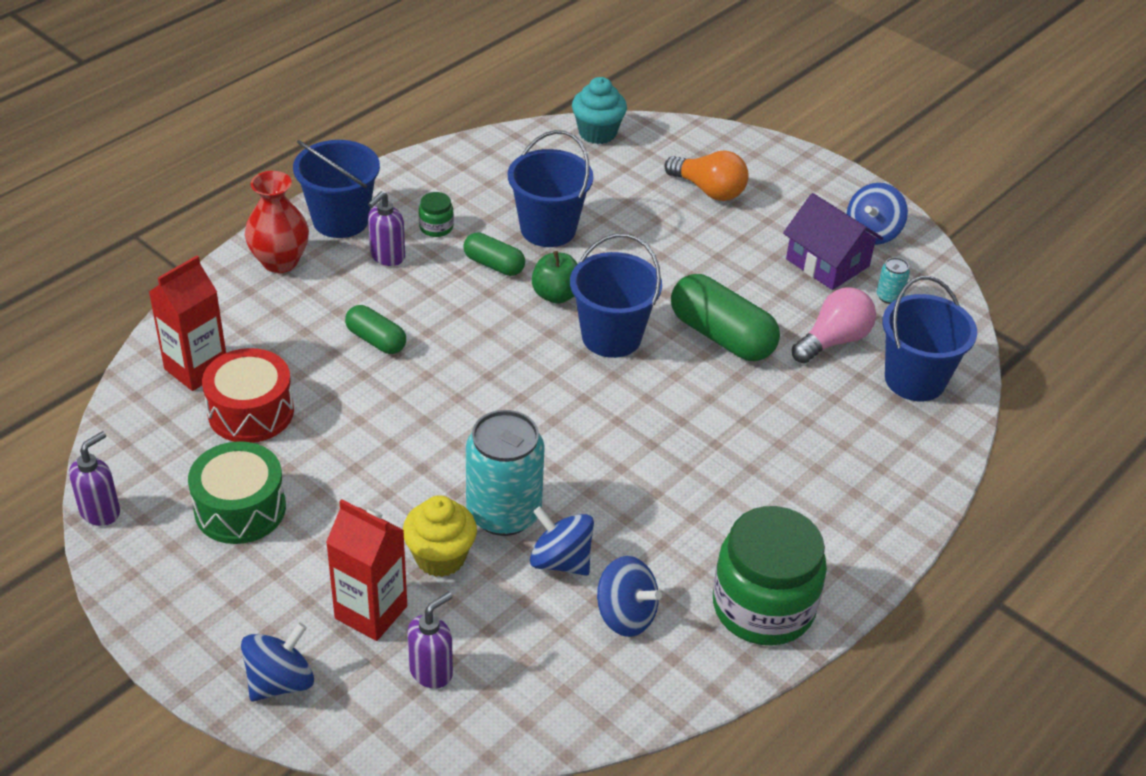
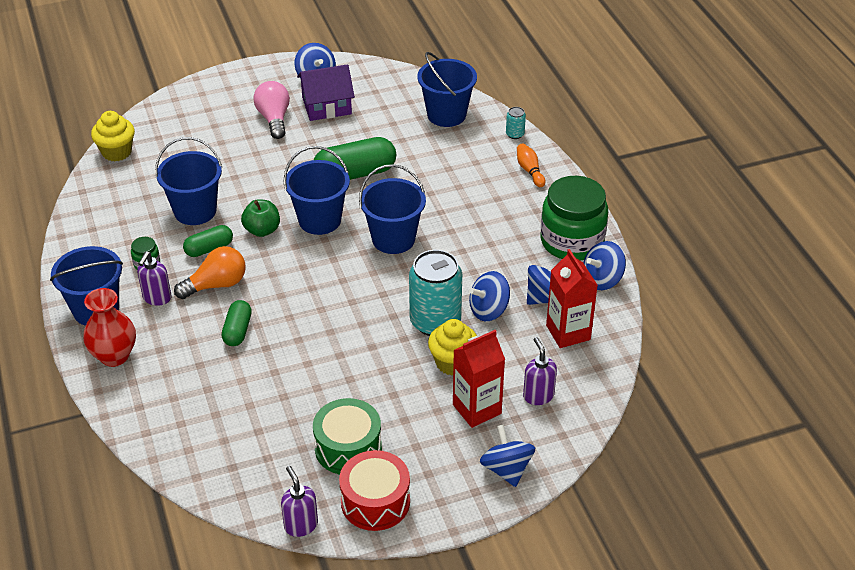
camera: 60 degrees left, 0 degrees up
(196, 369) = (194, 434): red carton -> red carton (568, 332)
(251, 412) = (260, 416): red drum -> red drum (375, 502)
(376, 340) = (237, 331): green capsule -> green capsule turned 60 degrees counterclockwise
(387, 257) = (157, 298): purple soap dispenser -> purple soap dispenser turned 45 degrees clockwise
(597, 133) = (117, 152): turquoise cupcake -> yellow cupcake
(628, 416) = (393, 239): none -> blue bucket
(709, 190) = (219, 126): orange light bulb -> orange light bulb (216, 285)
(709, 670) = (602, 279): none -> blue spinning top
(833, 341) = (393, 131): pink light bulb -> pink light bulb (274, 119)
(875, 508) = (529, 170): none -> orange bowling pin
(889, 296) = (374, 95): turquoise can -> turquoise can (515, 134)

